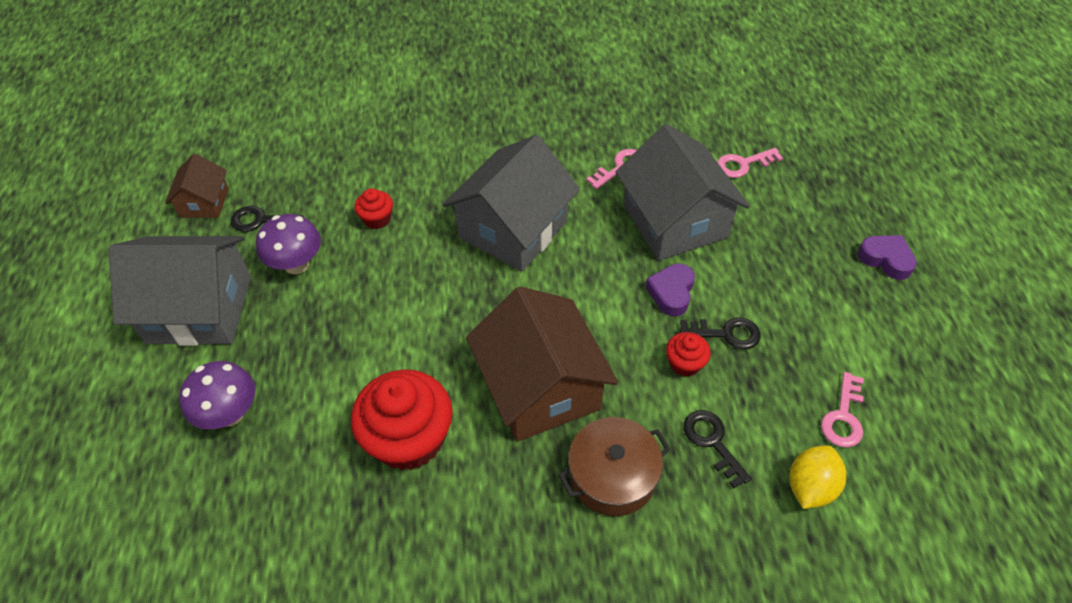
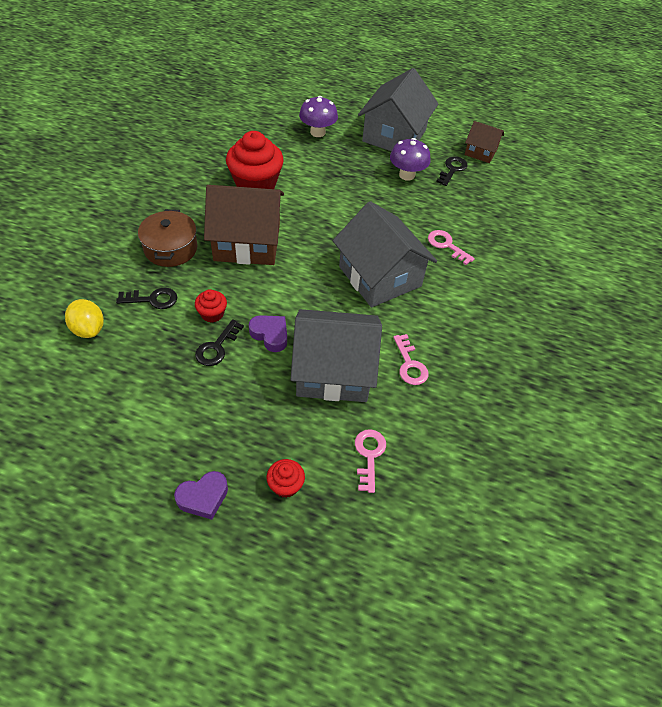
camera: 110 degrees right, 0 degrees up
(377, 219) = (427, 216): red cupcake -> red cupcake (285, 485)
(843, 416) = (111, 374): pink key -> pink key (446, 245)

